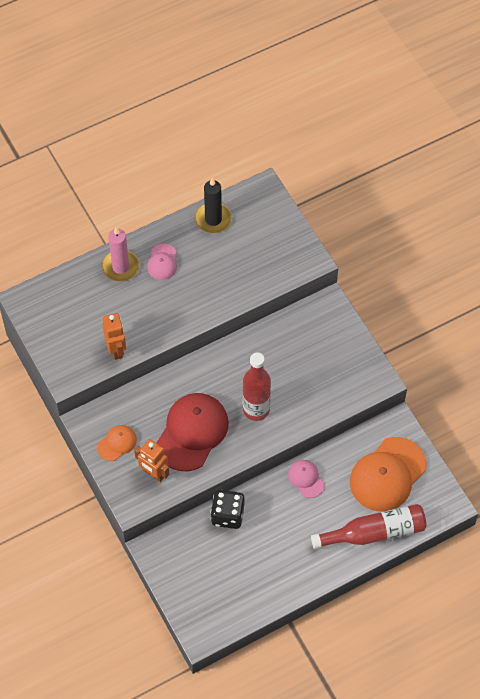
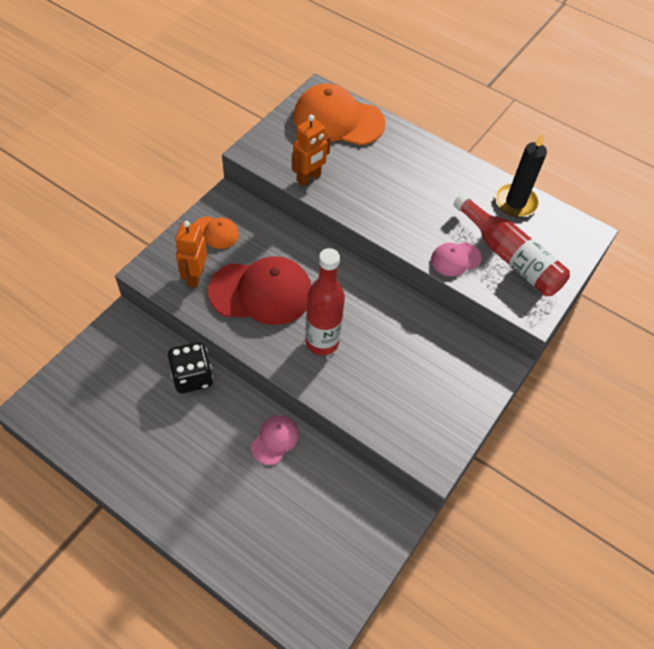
camera: 60 degrees right, 5 degrees down
(120, 267) = (405, 148): pink candle -> none
(162, 262) = (434, 179): pink cap -> pink cap (455, 259)
(374, 532) = (238, 549): red bottle -> red bottle (510, 257)
(387, 474) = (326, 532): orange cap -> orange cap (338, 120)

